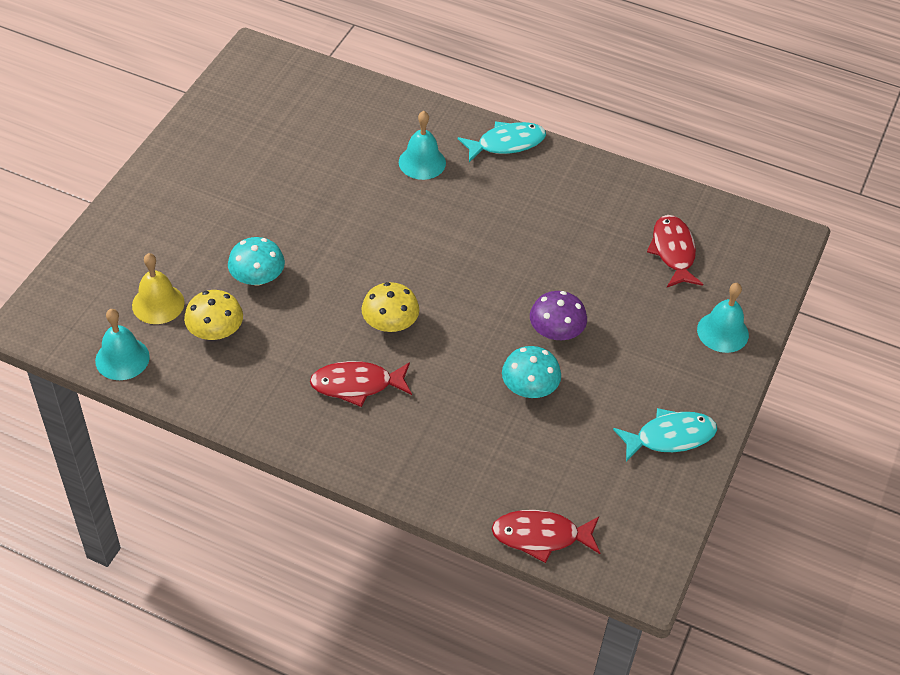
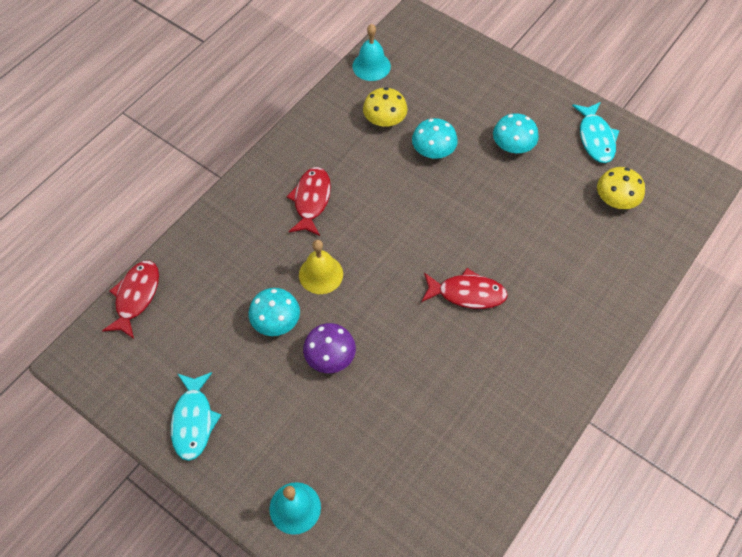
camera: 105 degrees right, 10 degrees up
(158, 304) = (418, 89): yellow bell -> yellow bell (321, 274)
(237, 206) = (512, 146): none -> turquoise mushroom
(390, 323) = (367, 232): yellow mushroom -> yellow mushroom (615, 199)
(422, 162) = (553, 289): turquoise bell -> none
(506, 143) = (574, 368): turquoise fish -> turquoise fish (595, 138)
(673, 252) = (405, 492): red fish -> red fish (467, 293)

